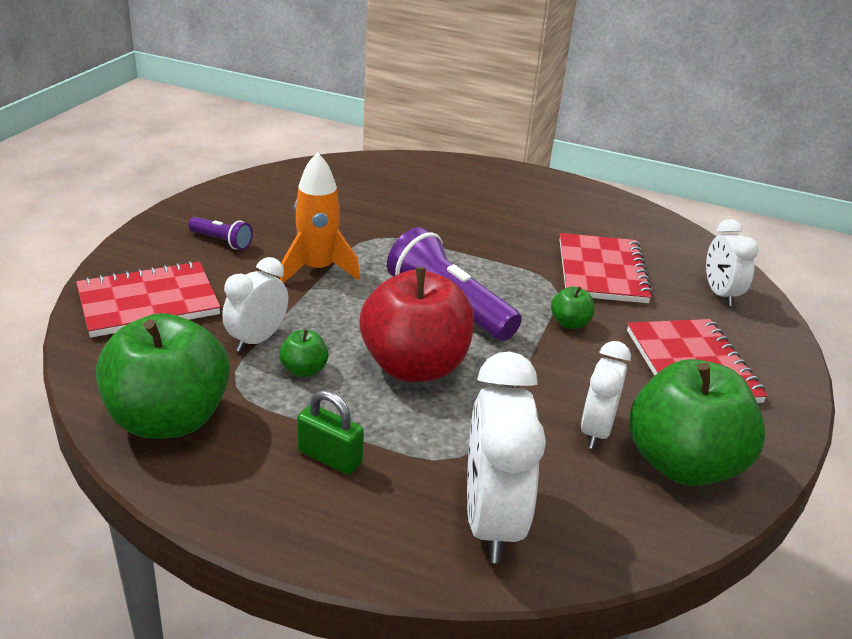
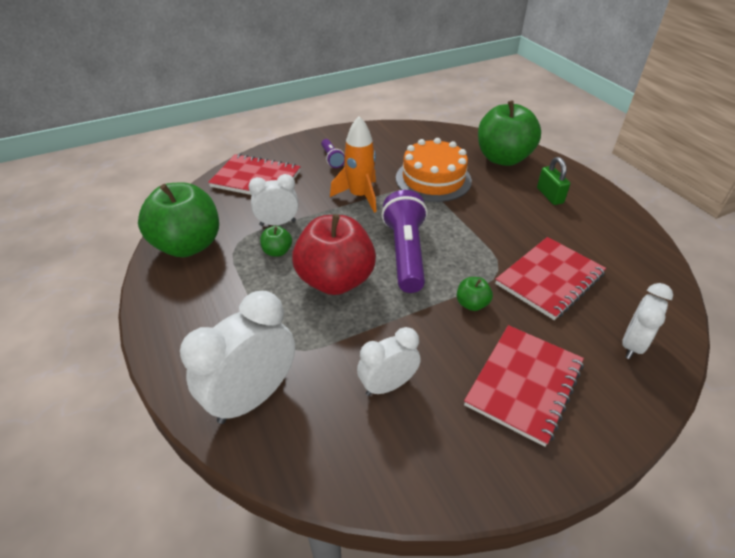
camera: 45 degrees right, 10 degrees up
(329, 457) = (226, 307): green padlock -> green padlock (549, 196)
(376, 221) = (433, 179): none -> orange cake
(683, 464) = (415, 446): green apple -> green apple (503, 158)

